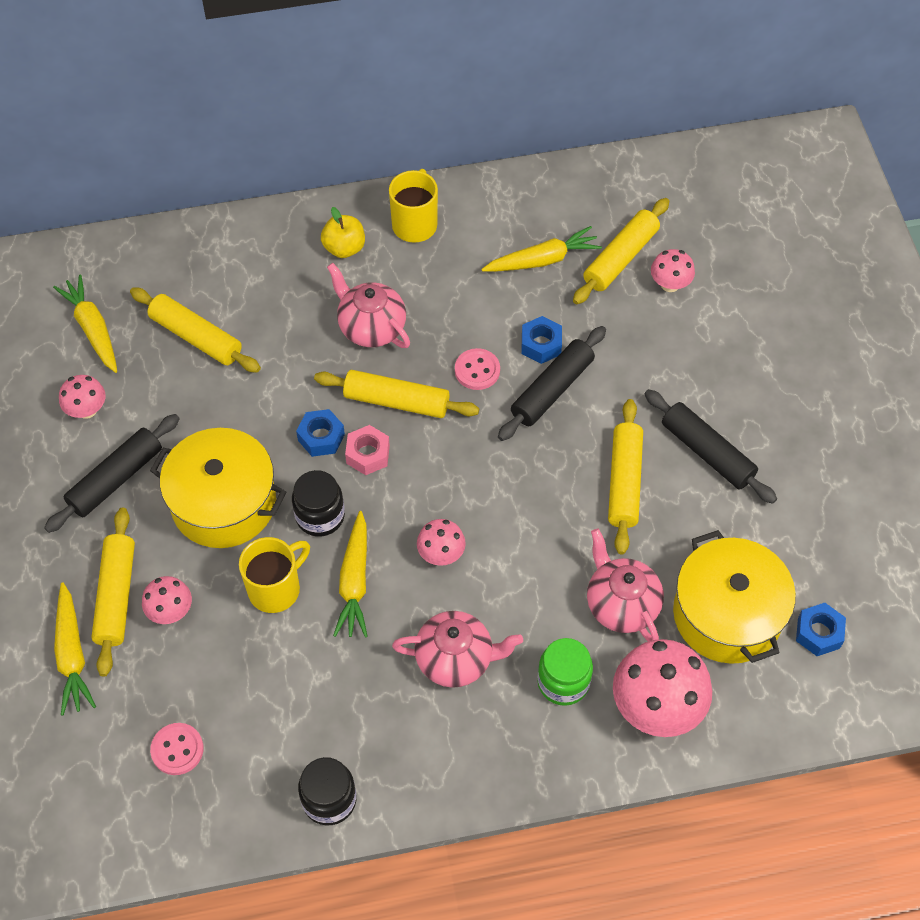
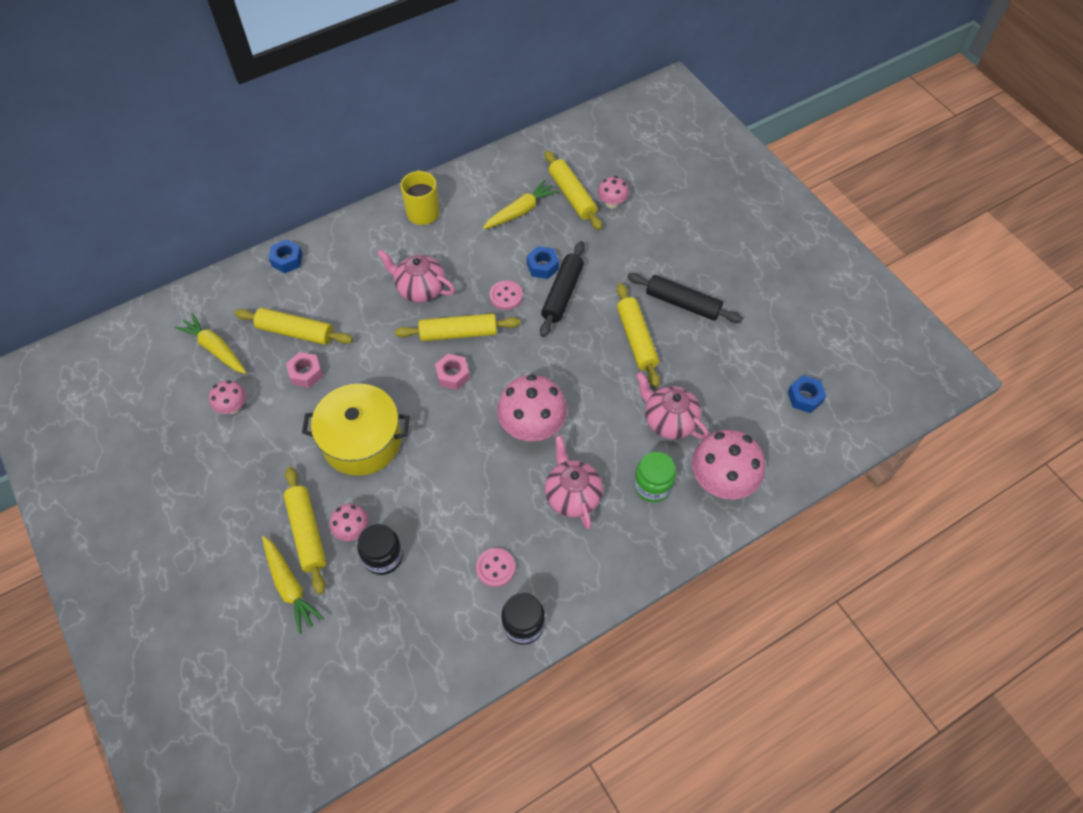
camera: 20 degrees left, 0 degrees up
(116, 479) = (274, 449): black rolling pin -> none
(177, 750) = (397, 628): pink button -> pink button (495, 568)
(189, 394) = (306, 373): none -> pink nut
(276, 588) = (424, 488): yellow mug -> none
(320, 516) = (436, 428): black jar -> black jar (383, 557)
(321, 437) = (414, 373): blue nut -> blue nut (287, 260)
(344, 248) = (379, 241): yellow apple -> none
(355, 581) = (479, 465): yellow carrot -> none
(441, 554) = (532, 426): pink mushroom -> pink mushroom, size x1.90
(456, 659) = (572, 495): pink teapot -> pink teapot turned 90 degrees counterclockwise
(620, 258) = (572, 196): yellow rolling pin -> yellow rolling pin turned 45 degrees counterclockwise
(727, 614) = (741, 404): yellow pot -> none

